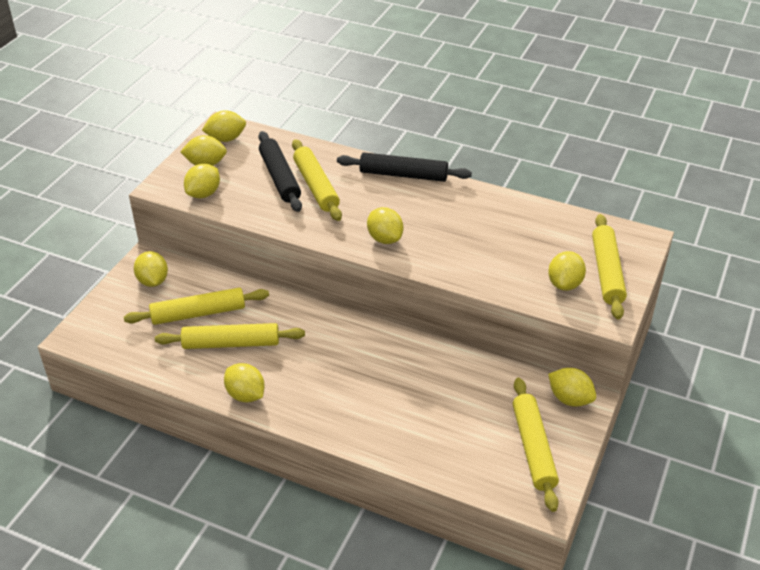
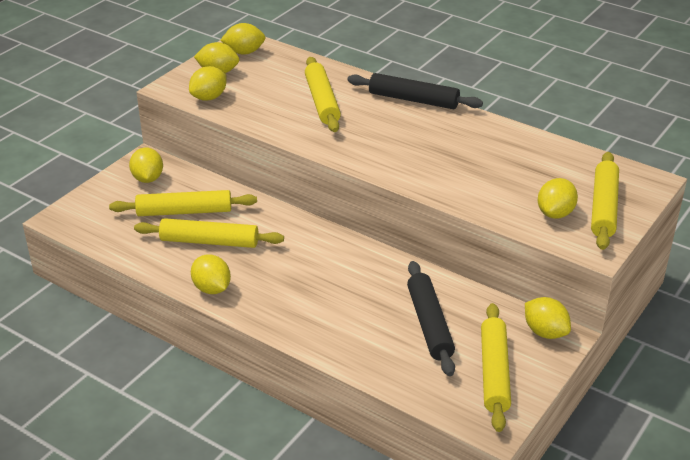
camera: 10 degrees right, 5 degrees down
(280, 178) = (288, 91): black rolling pin -> black rolling pin (429, 324)
(385, 238) = (378, 154): yellow lemon -> none

